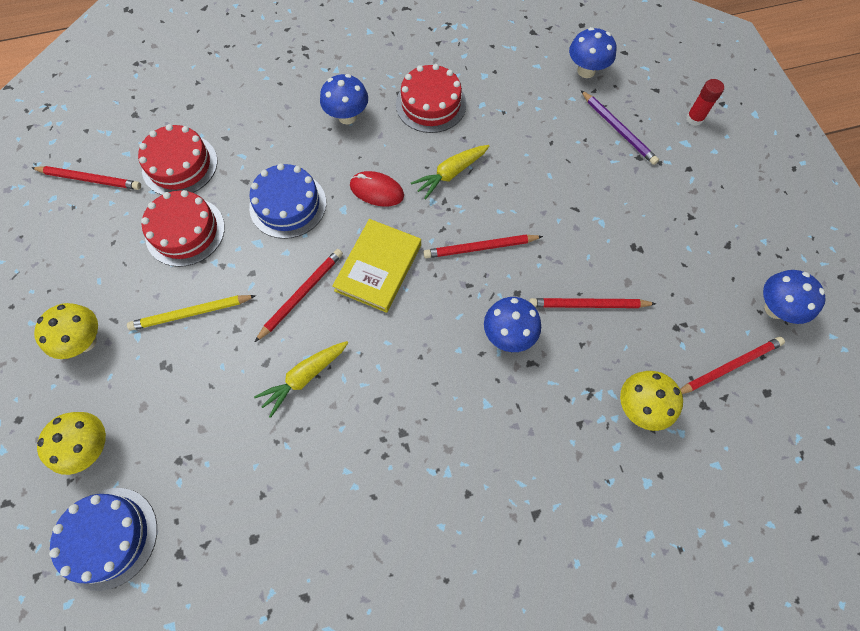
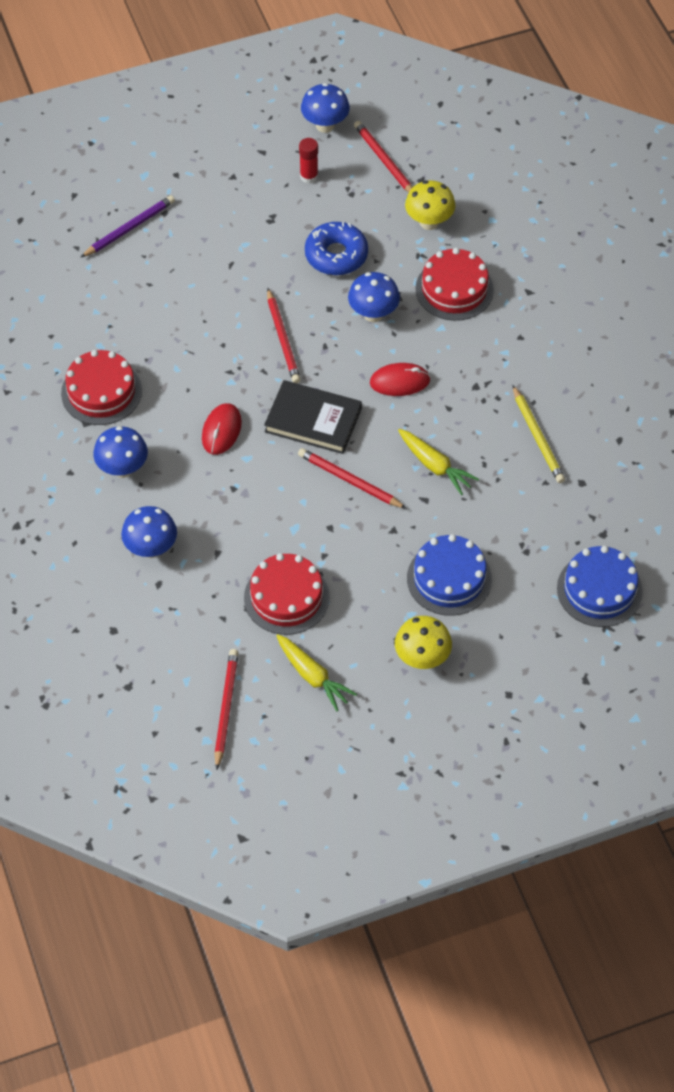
camera: 95 degrees left, 10 degrees down
(91, 447) = (525, 624): yellow mushroom -> none
(180, 165) = (200, 621): red cake -> red cake (454, 289)
(191, 313) = (381, 571): yellow pencil -> yellow pencil (538, 437)
(288, 205) = (245, 508): blue cake -> blue cake (449, 578)
(378, 267) = (313, 420): yellow book -> black book
(416, 353) = (400, 382): none -> red mouse
(450, 174) = (195, 368): yellow carrot -> yellow carrot (312, 676)
(586, 71) = (49, 254): blue mushroom -> blue mushroom (151, 548)
(588, 305) = (336, 255): red pencil -> blue donut
(694, 118) = (112, 166): red glue stick -> red glue stick (309, 176)

